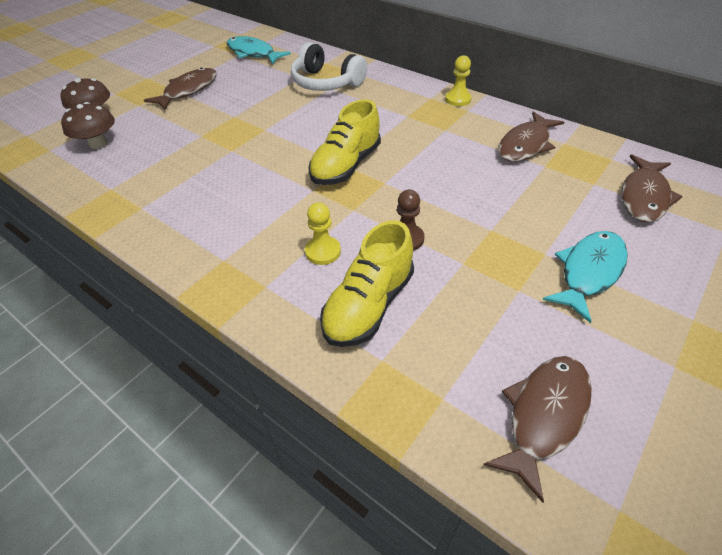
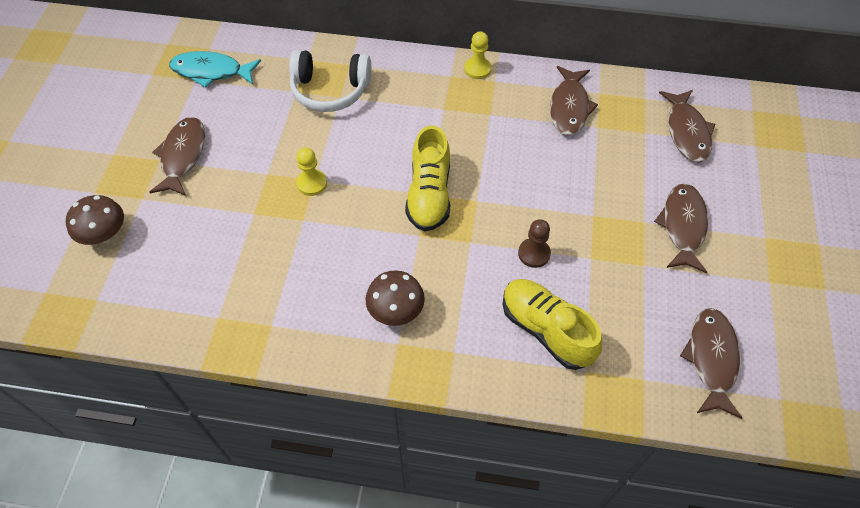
camera: 30 degrees left, 10 degrees up
(98, 143) = (147, 269): brown mushroom -> brown mushroom (396, 310)
(323, 251) = (476, 297): yellow pawn -> yellow pawn (312, 183)
(368, 305) = (546, 330): yellow shoe -> yellow shoe turned 135 degrees clockwise
(589, 272) = (682, 226): turquoise fish -> brown fish

